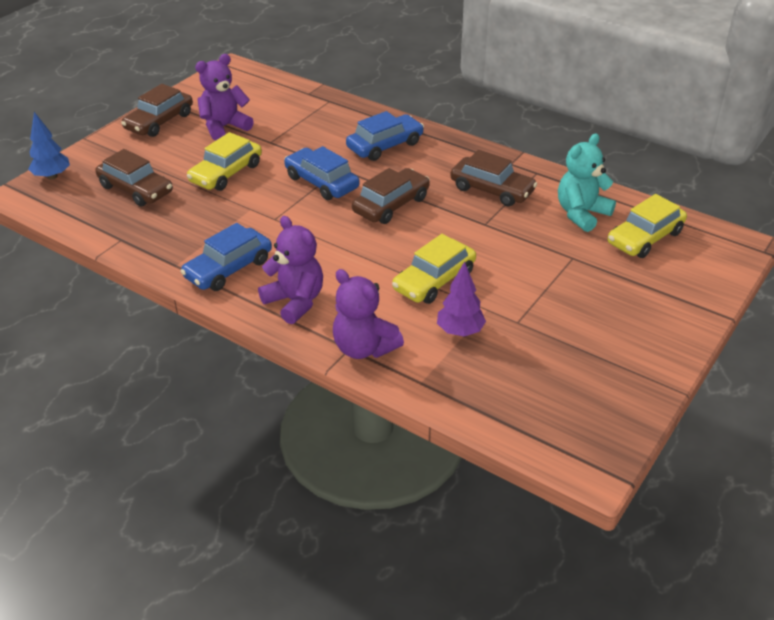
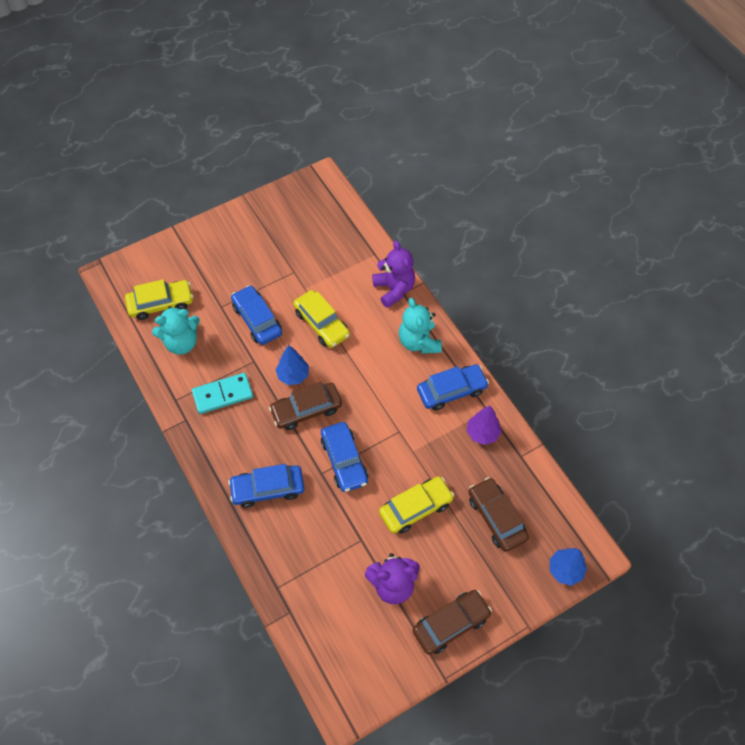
camera: 155 degrees left, 20 degrees up
(295, 302) = (419, 342): purple teddy bear -> turquoise teddy bear
(429, 226) = (293, 375): none -> blue tree
(434, 280) = (322, 324): yellow car -> yellow car turned 75 degrees clockwise
(460, 331) = (331, 278): purple tree -> purple tree (482, 433)
(492, 190) = (223, 395): brown car -> turquoise domino
(517, 259) = (257, 320): none -> blue car

